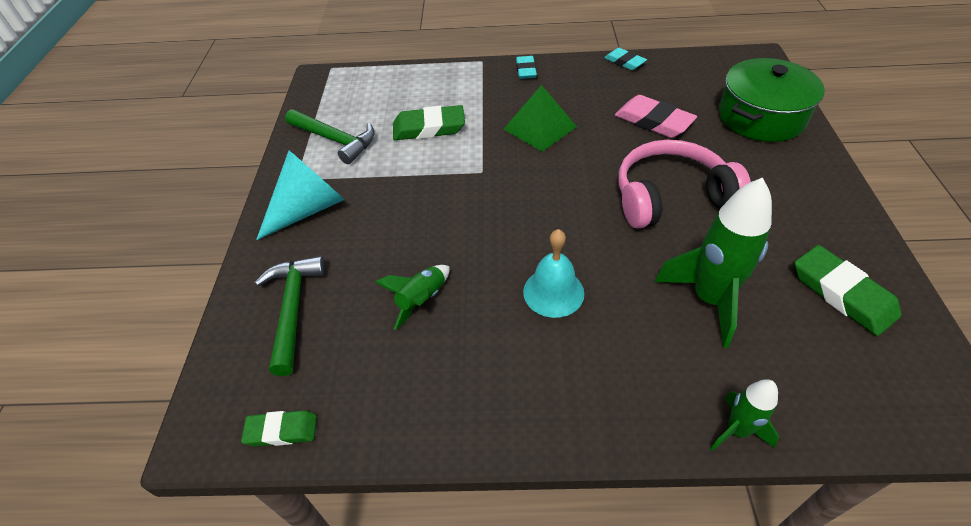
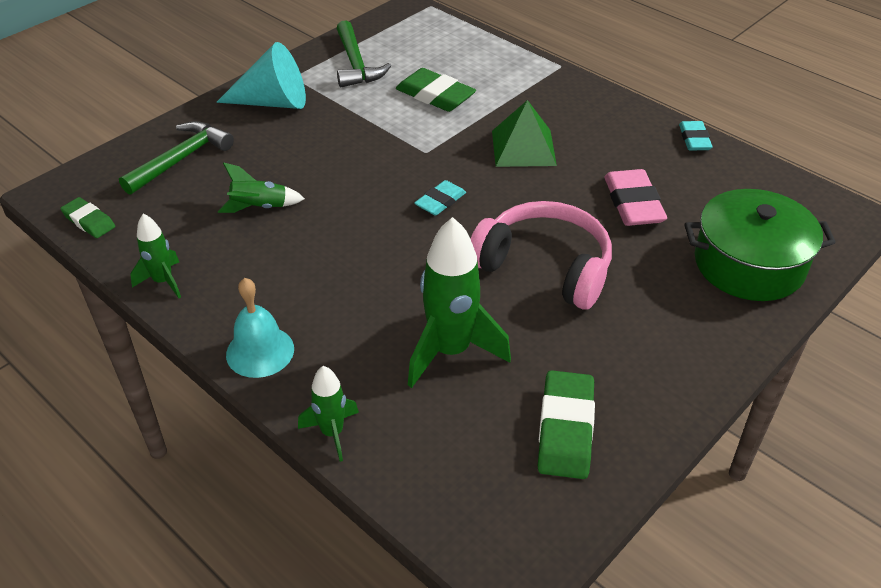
camera: 40 degrees right, 5 degrees down
(433, 427) = (163, 281): none -> green rocket
(526, 70) = (587, 95): turquoise eraser -> turquoise eraser (440, 201)
(553, 292) = (348, 264): turquoise bell -> turquoise bell (260, 351)

